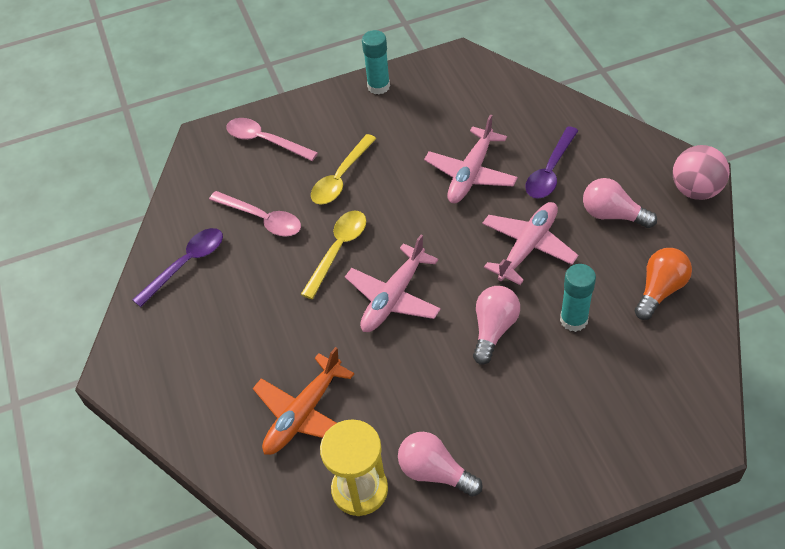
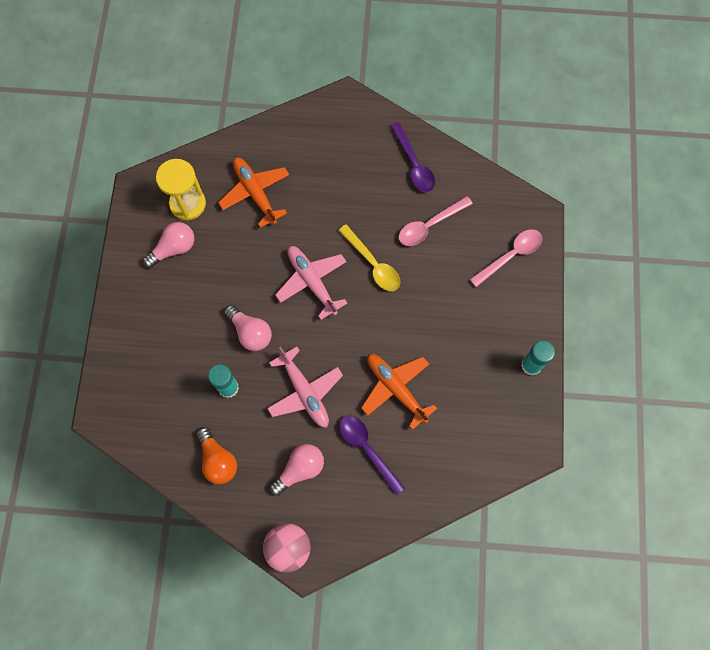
camera: 110 degrees right, 20 degrees up
(340, 178) = (442, 294): yellow spoon -> none
(470, 174) = (396, 388): pink plane -> orange plane

